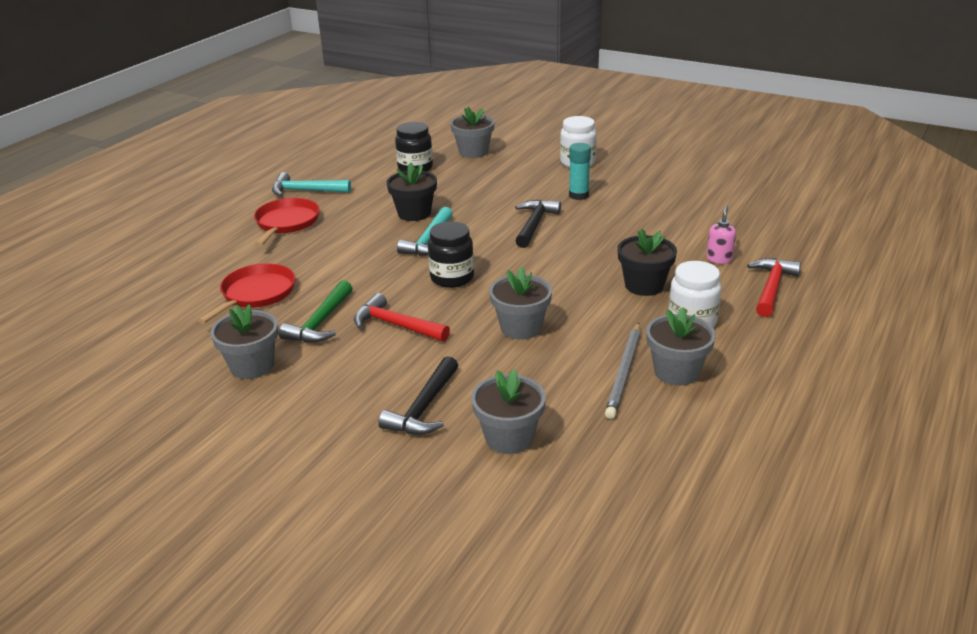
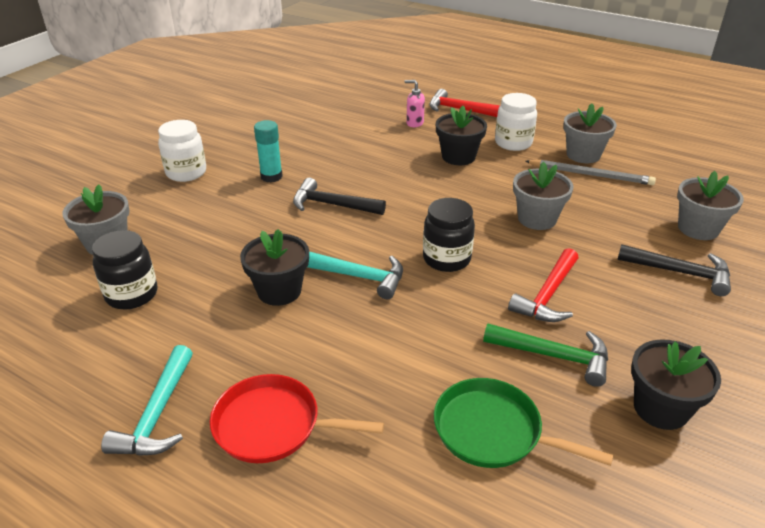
camera: 90 degrees left, 5 degrees up
(252, 366) = (660, 408): grey flower pot -> black flower pot
(256, 294) = (492, 431): red pan -> green pan

